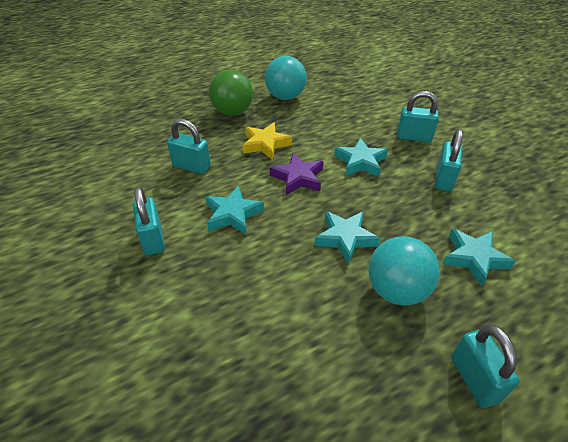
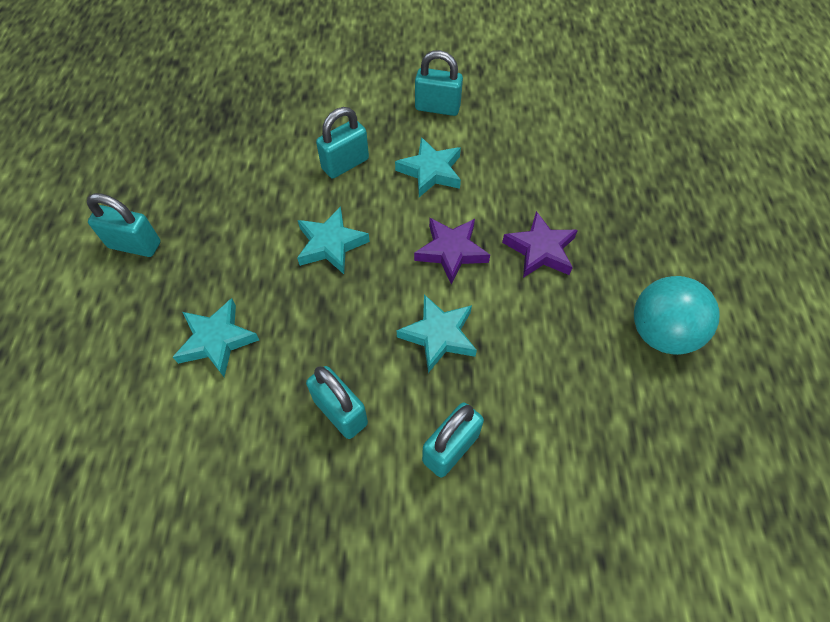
camera: 120 degrees right, 15 degrees up
(191, 166) = (534, 165): turquoise padlock -> turquoise padlock (345, 164)
(232, 112) = (643, 246): green ball -> none
(265, 144) = (540, 250): yellow star -> purple star
(396, 290) = (243, 247): turquoise ball -> none

